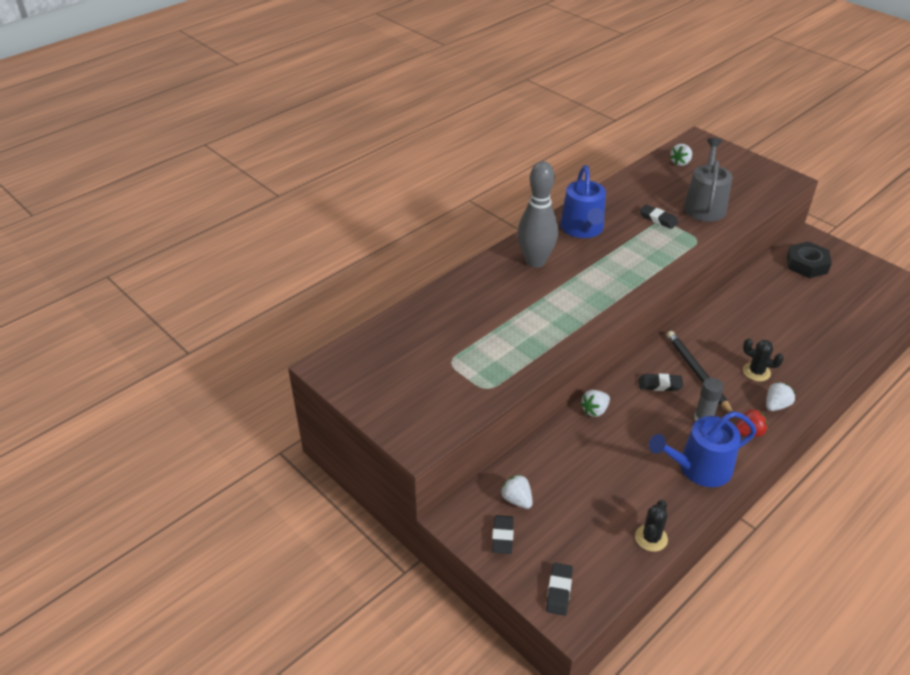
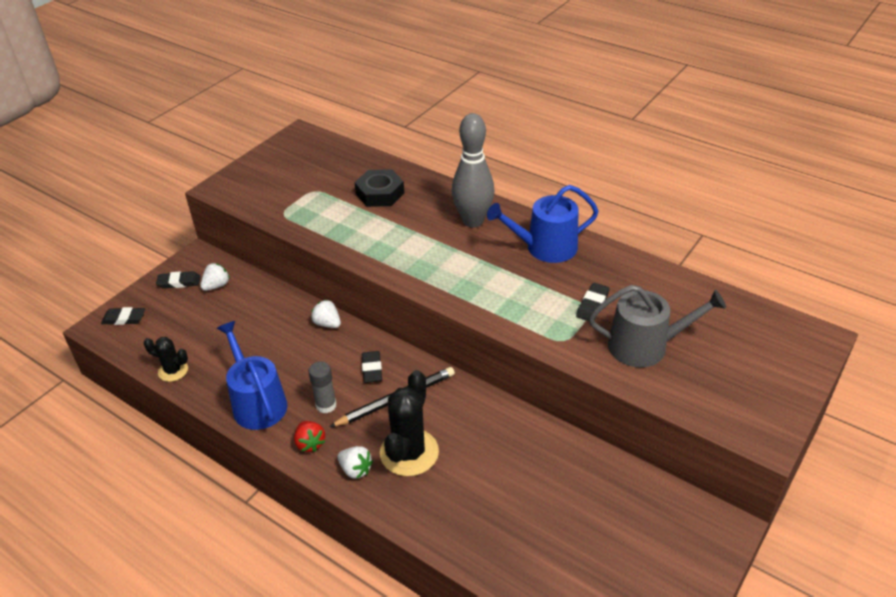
camera: 80 degrees right, 0 degrees up
(680, 162) = (740, 320): white strawberry -> none
(756, 372) = (409, 452): black cactus -> black cactus, size x1.80
(807, 264) = (653, 517): black nut -> black nut (380, 193)

